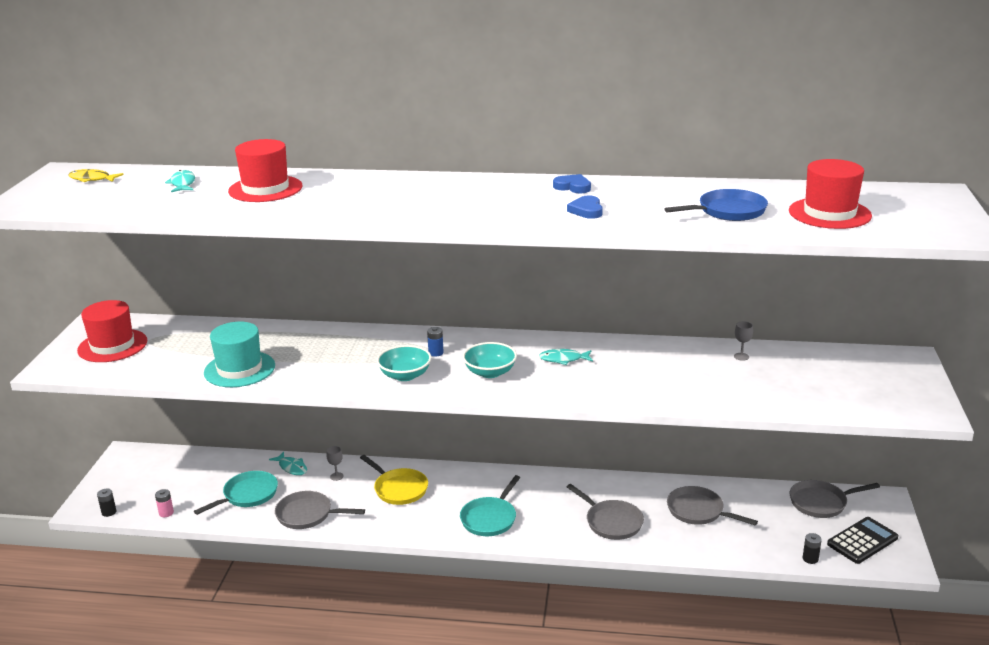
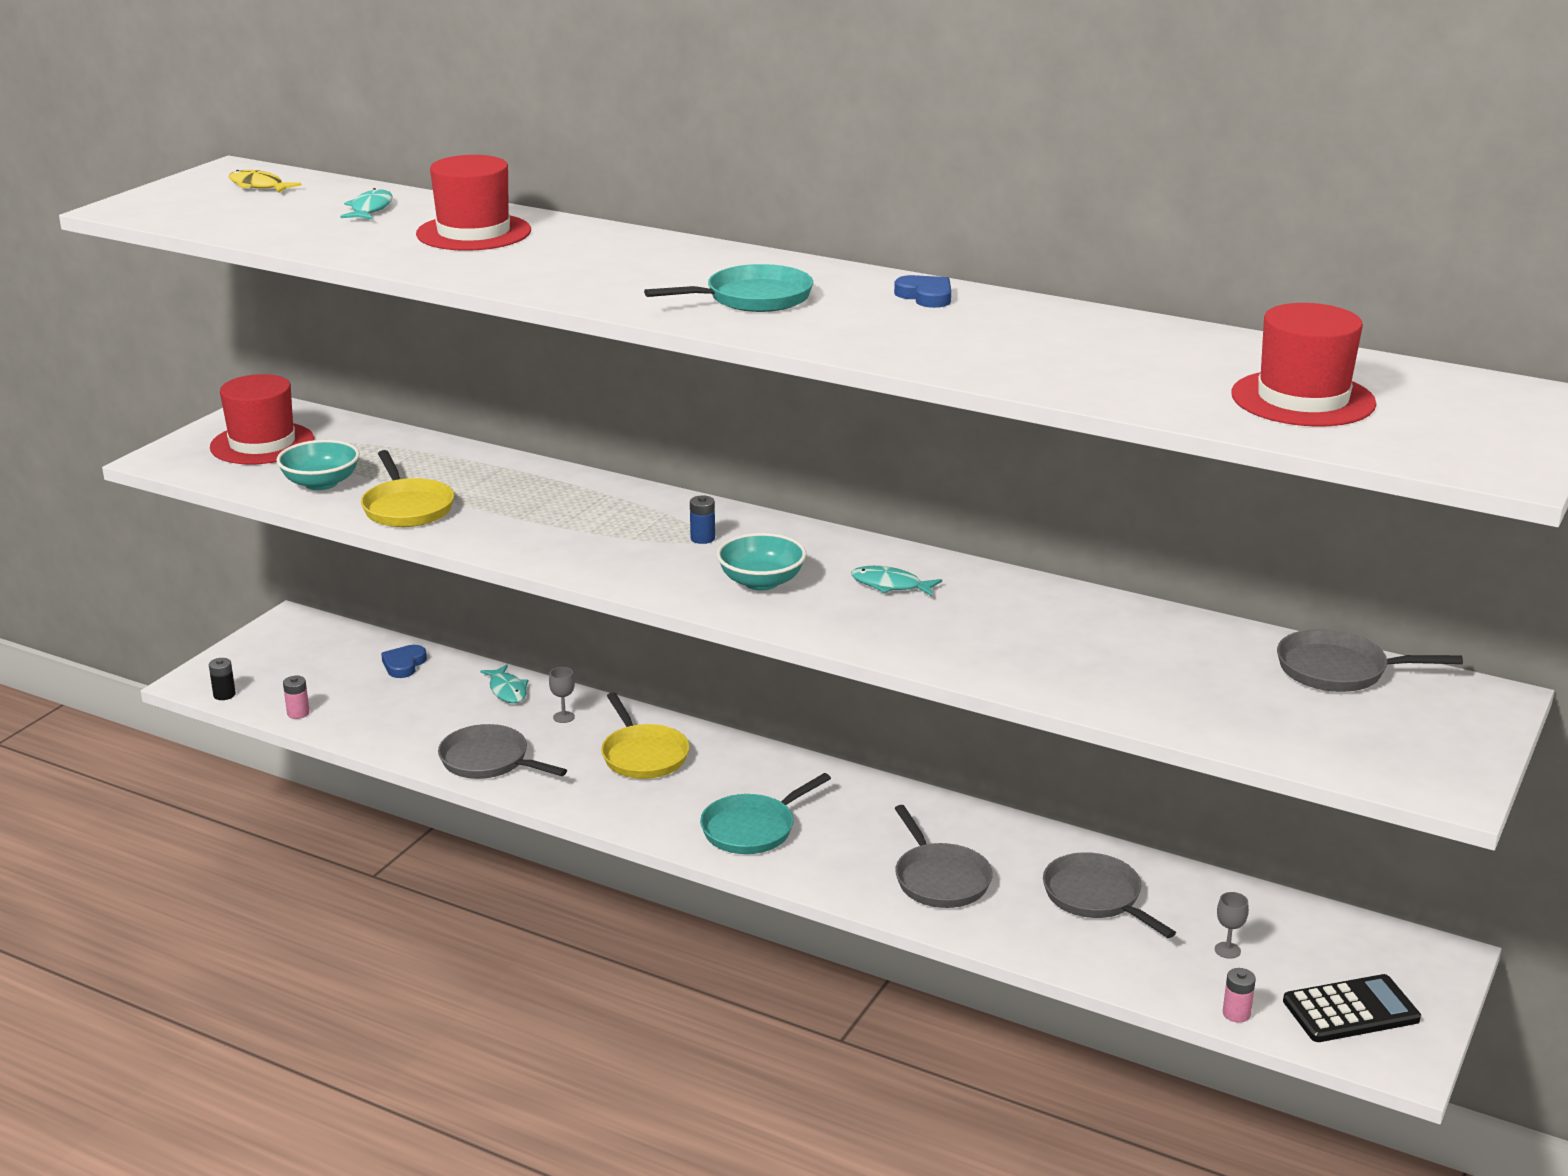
camera: 20 degrees right, 0 degrees up
(239, 369) = (407, 507): turquoise hat -> yellow pan
(247, 495) = (422, 715): turquoise pan -> turquoise pan (752, 298)
(405, 375) = (632, 561): turquoise bowl -> turquoise bowl (321, 483)
(586, 210) = (907, 333): blue heart -> blue heart (404, 664)
(727, 211) = (1133, 369): blue pan -> none
(741, 356) = (1188, 638): grey goblet -> grey goblet (1227, 950)
(810, 559) = (1236, 1014): black battery -> pink battery
(821, 503) = (1322, 935): grey pan -> grey pan (1339, 670)

